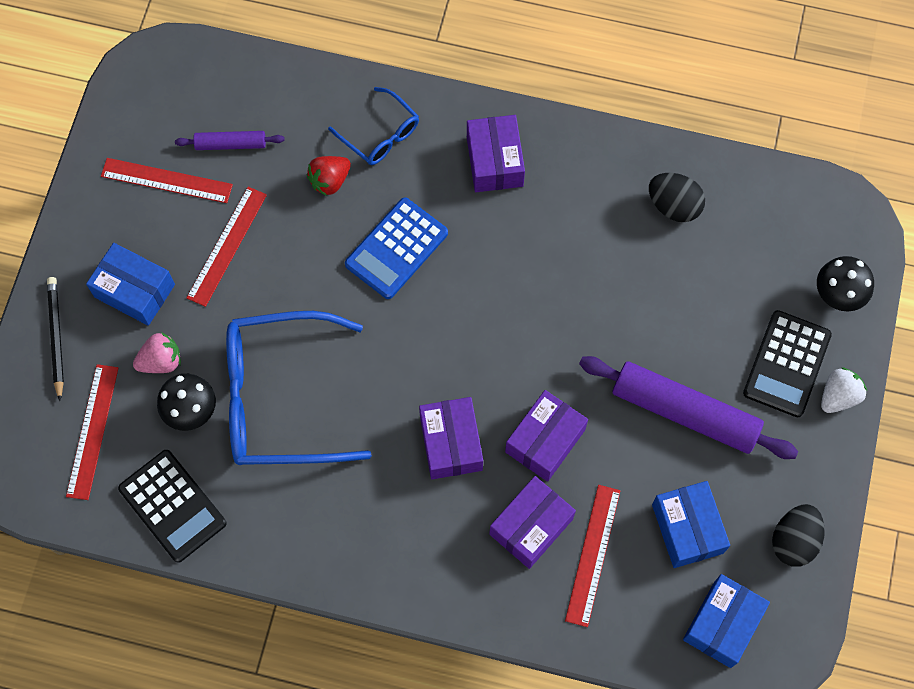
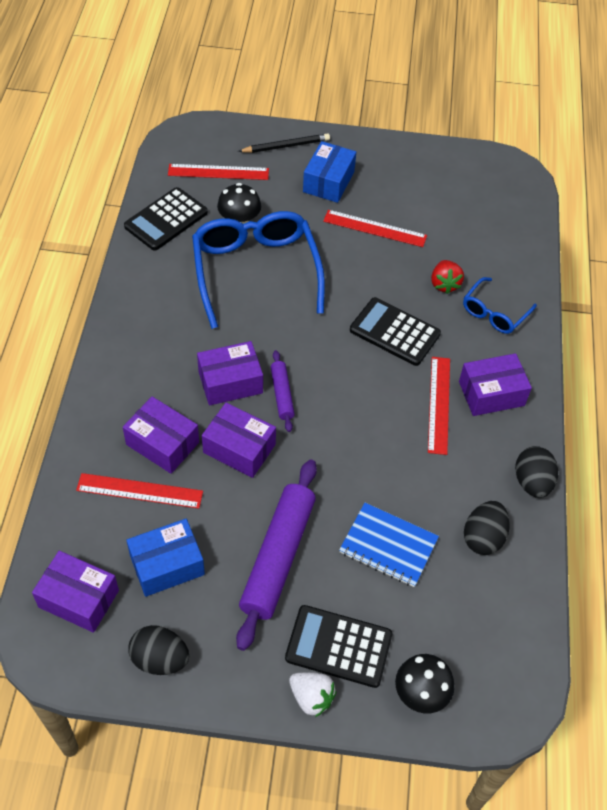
camera: 80 degrees right, 15 degrees down
(161, 361) = (276, 202): pink strawberry -> none
(166, 181) = (420, 189): red ruler -> red ruler (438, 404)
(230, 144) = (460, 222): purple rolling pin -> purple rolling pin (282, 394)
(330, 181) = (444, 284): red strawberry -> red strawberry turned 135 degrees counterclockwise
(396, 249) = (394, 332): blue calculator -> black calculator
(611, 145) = (532, 482): none -> black egg
(677, 300) = (388, 546): none -> blue notebook
(722, 624) = (79, 598): blue box -> purple box

